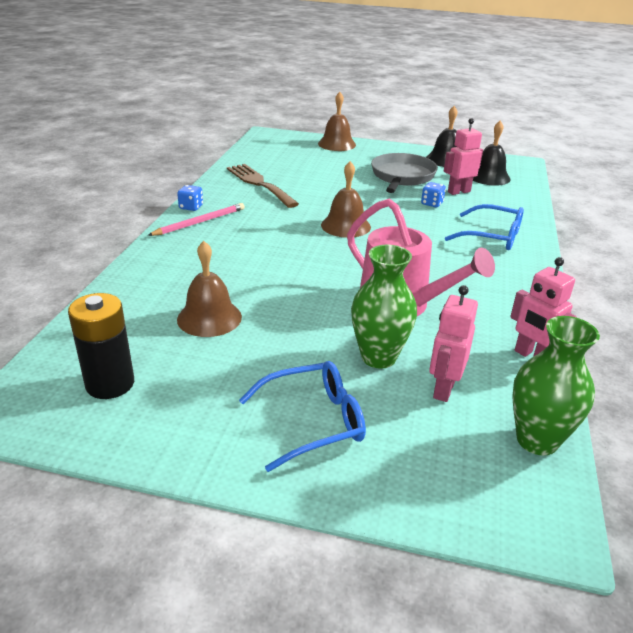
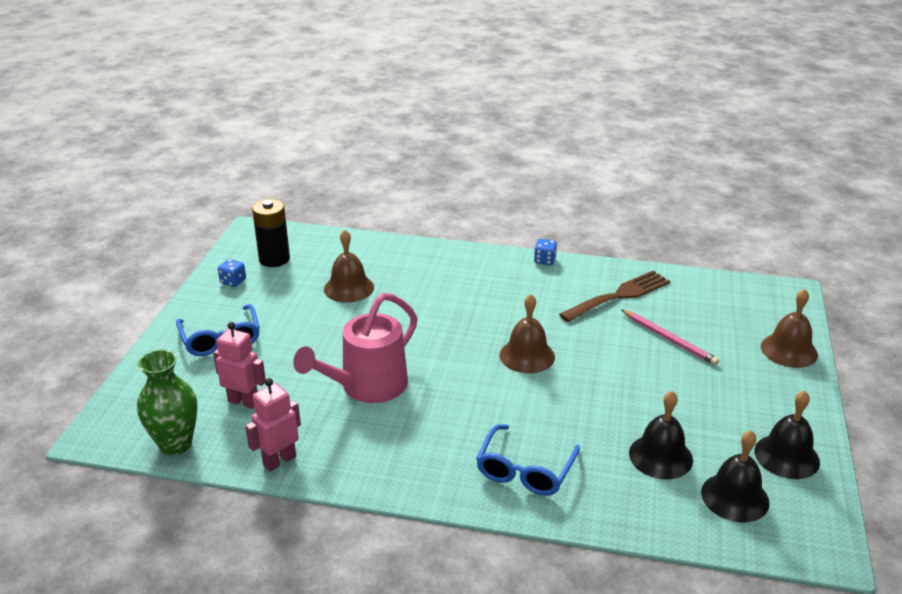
camera: 90 degrees right, 0 degrees up
(199, 222) = (512, 268): pink pencil -> pink pencil (669, 339)
(378, 357) = (289, 370): green vase -> none
(402, 177) = (692, 406): grey pan -> none
(432, 203) = (610, 426): blue dice -> blue dice (233, 281)
(458, 192) = (660, 456): pink robot -> black bell

